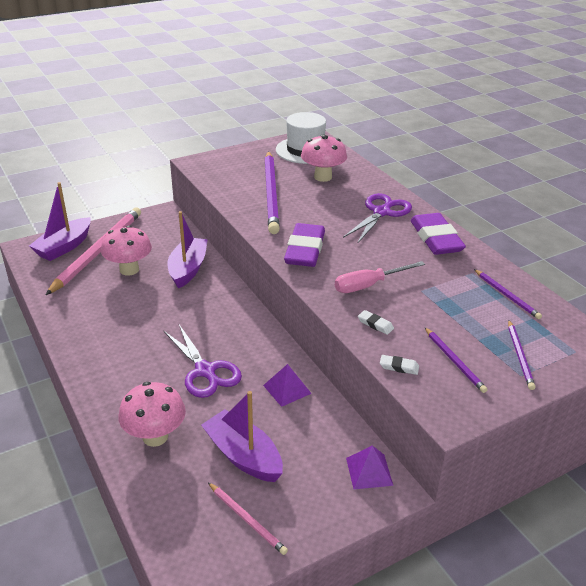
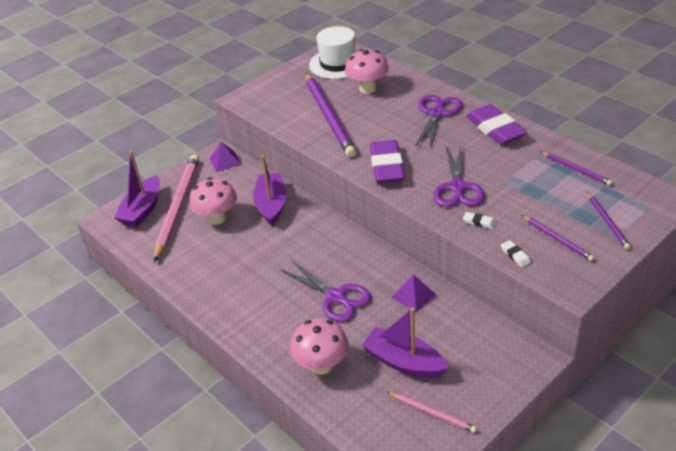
camera: 10 degrees left, 5 degrees up
(369, 285) = (457, 187): pink screwdriver -> purple scissors
(369, 471) = (512, 348): purple pyramid -> purple pyramid (225, 161)
(399, 367) = (515, 255): white eraser -> white eraser turned 60 degrees clockwise

